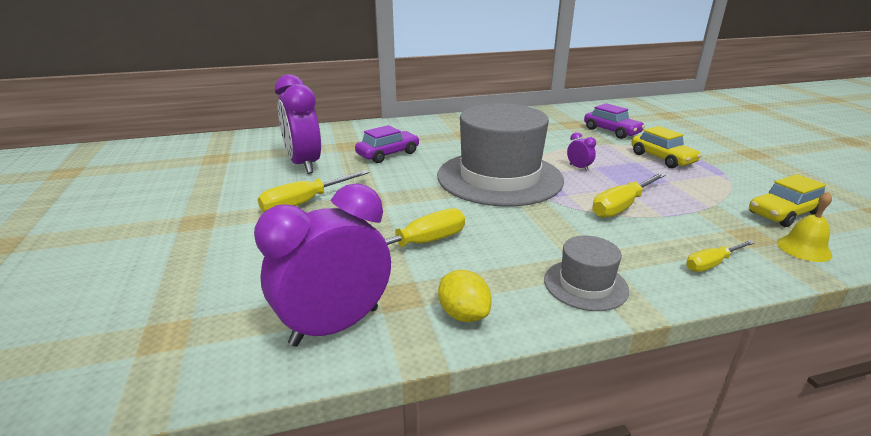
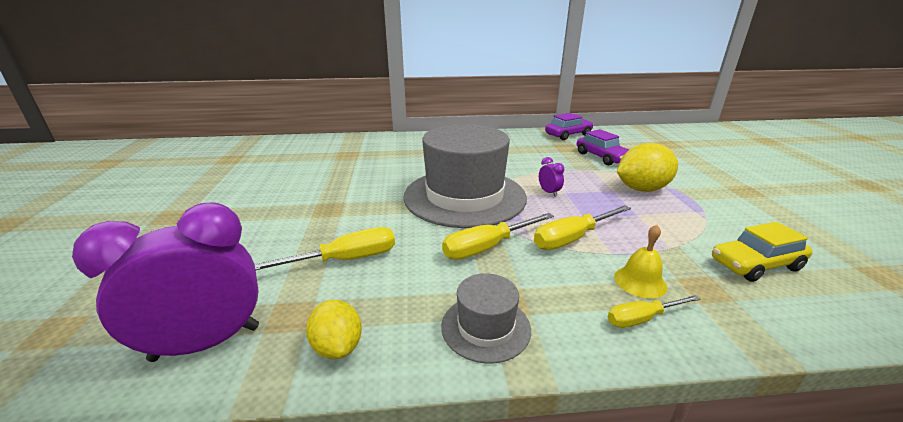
camera: 10 degrees right, 0 degrees up
(304, 164) = (297, 170): purple clock -> none
(305, 203) = (272, 207): yellow screwdriver -> yellow screwdriver (487, 247)
(388, 154) = (376, 165): purple car -> purple car (568, 135)
(662, 158) = (641, 189): yellow car -> yellow lemon
(804, 248) = (763, 312): yellow bell -> yellow bell (640, 281)

